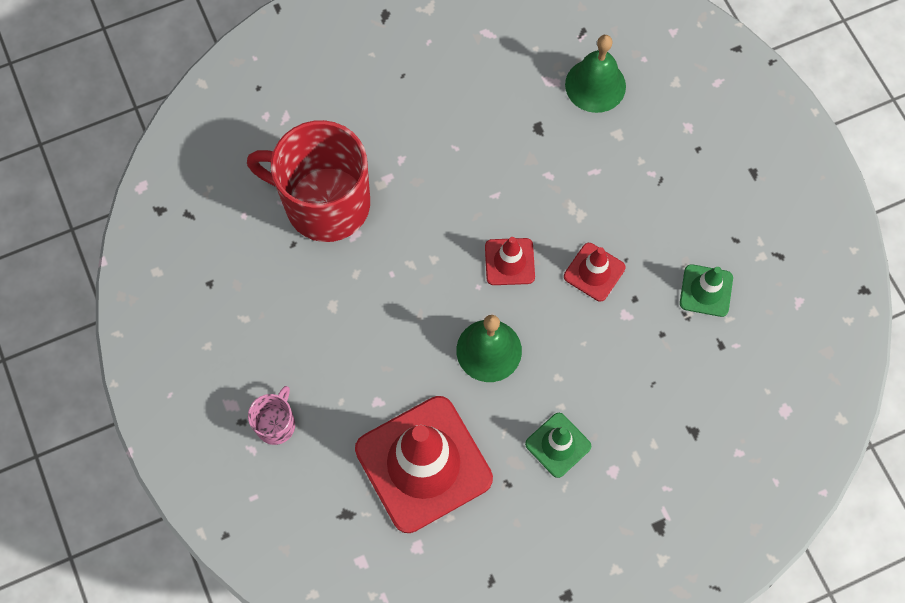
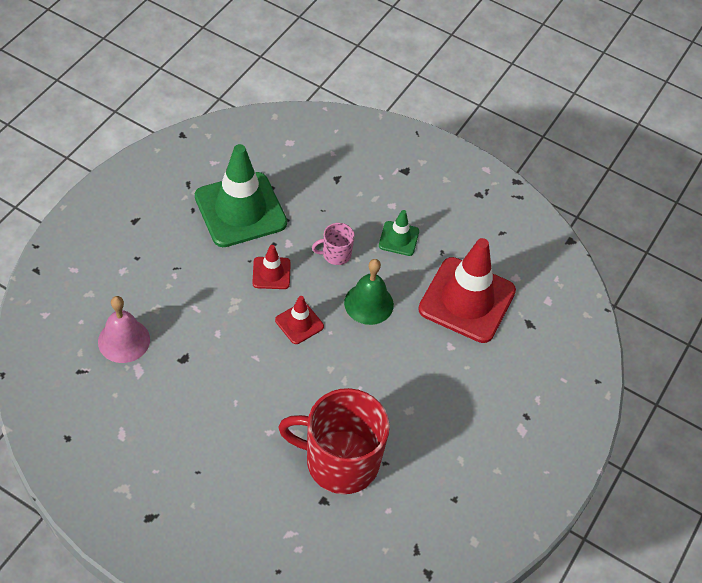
camera: 130 degrees left, 15 degrees down
(276, 424) = (511, 395): pink mug -> pink mug (335, 254)
(324, 203) = (340, 461): red mug -> red mug turned 120 degrees clockwise
(595, 85) = (124, 340): green bell -> pink bell
(706, 290) = (240, 210): green traffic cone -> green traffic cone, size x2.14

